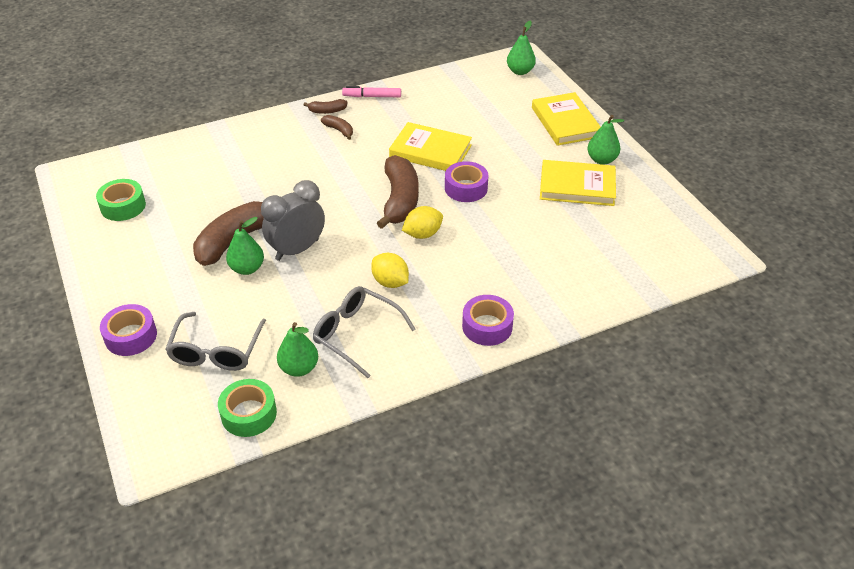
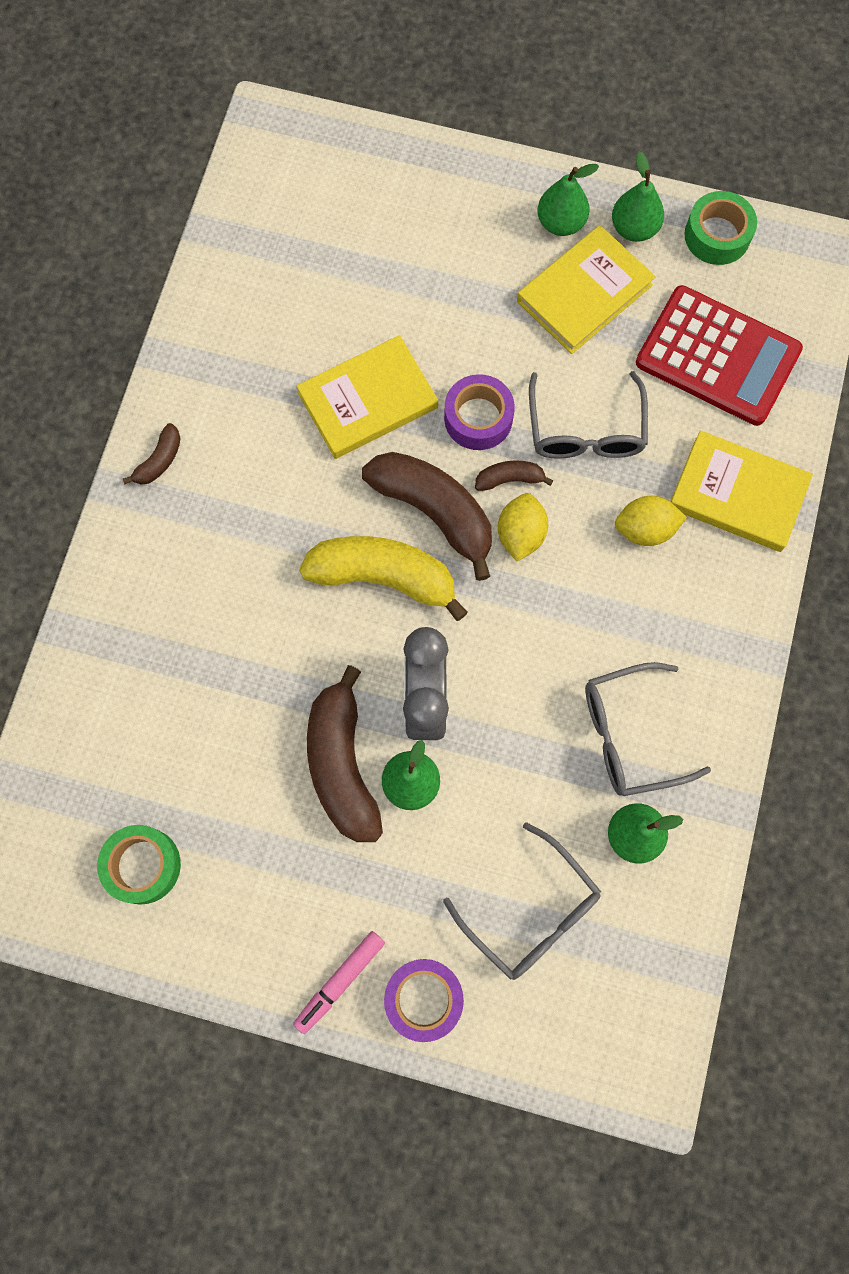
camera: 50 degrees left, 30 degrees up
(249, 414) = (661, 937): green tape -> green tape (717, 235)
(339, 130) = (219, 477): brown banana -> brown banana (510, 479)
(347, 202) = (384, 577): none -> yellow banana
(372, 96) = (178, 379): pink marker -> pink marker (340, 981)
(390, 282) = (574, 634): yellow lemon -> yellow lemon (645, 529)
(487, 326) = (730, 586): purple tape -> none
(506, 226) = (585, 430): none -> grey glasses
(520, 71) = (295, 154): green pear -> green pear (634, 228)
(565, 122) = (453, 197): yellow book -> yellow book (737, 494)
(609, 249) = (717, 356): none -> red calculator

